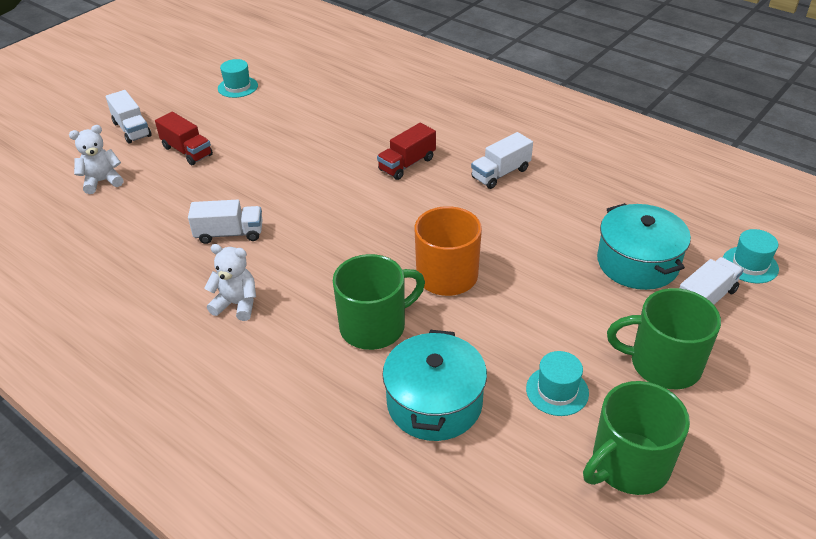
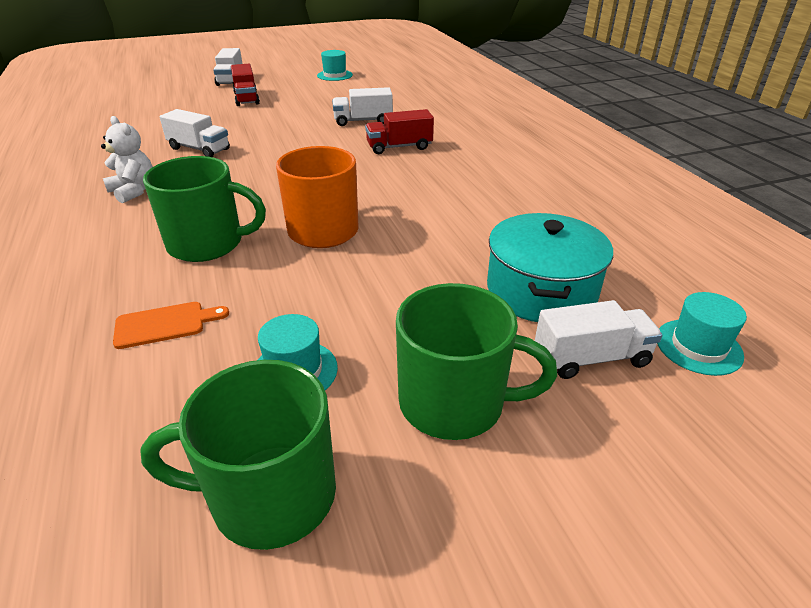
camera: 30 degrees right, 5 degrees down
(102, 181) = (169, 100): white teddy bear -> none
(434, 403) = (165, 324): turquoise pot -> orange cutting board
(500, 173) = (478, 176): white truck -> white truck (363, 121)
(663, 364) = (454, 403): green mug -> green mug turned 150 degrees clockwise

